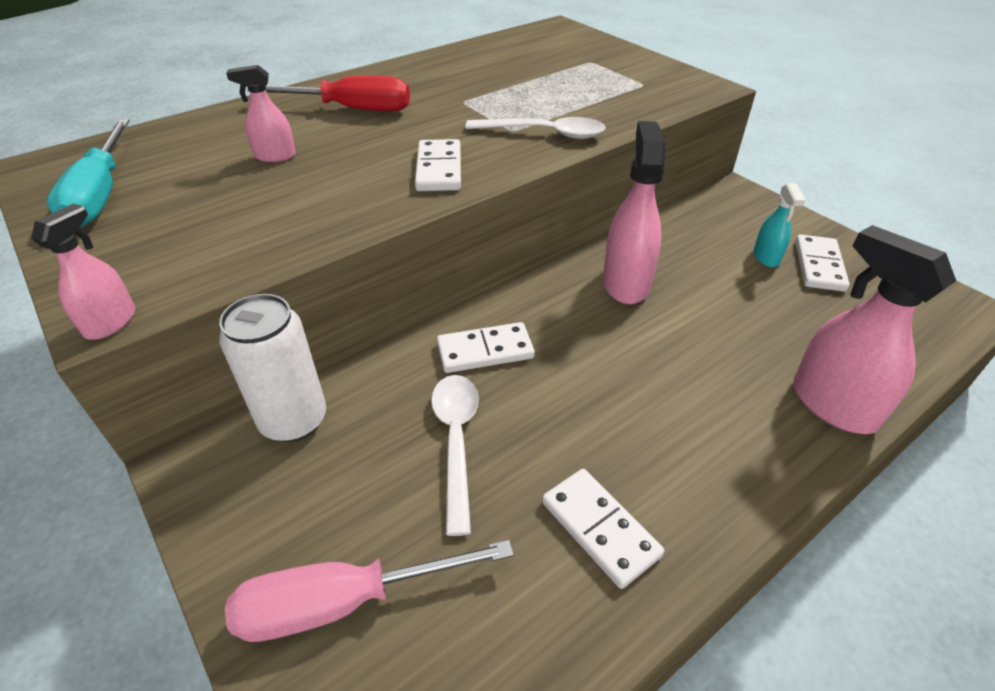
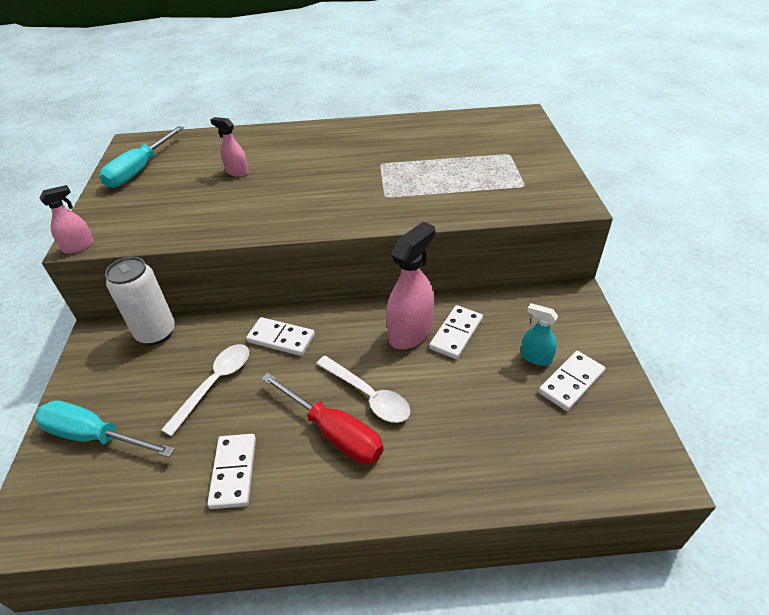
camera: 35 degrees right, 0 degrees up
(343, 602) = (94, 436): pink screwdriver -> turquoise screwdriver
(352, 109) = (310, 150): red screwdriver -> red screwdriver (334, 432)
(438, 169) = (310, 211): white domino -> white domino (456, 334)
(544, 133) = (402, 205): white spoon -> white spoon (368, 395)
(766, 257) = (535, 357): turquoise spray bottle -> turquoise spray bottle turned 90 degrees clockwise
(832, 404) = (453, 483): pink spray bottle -> none

